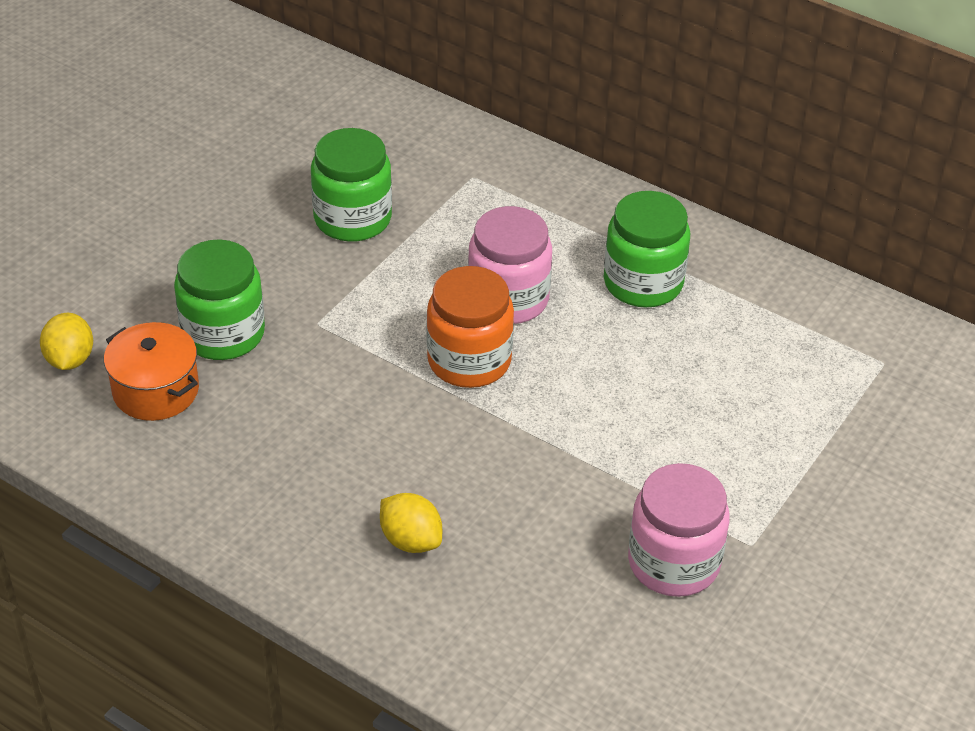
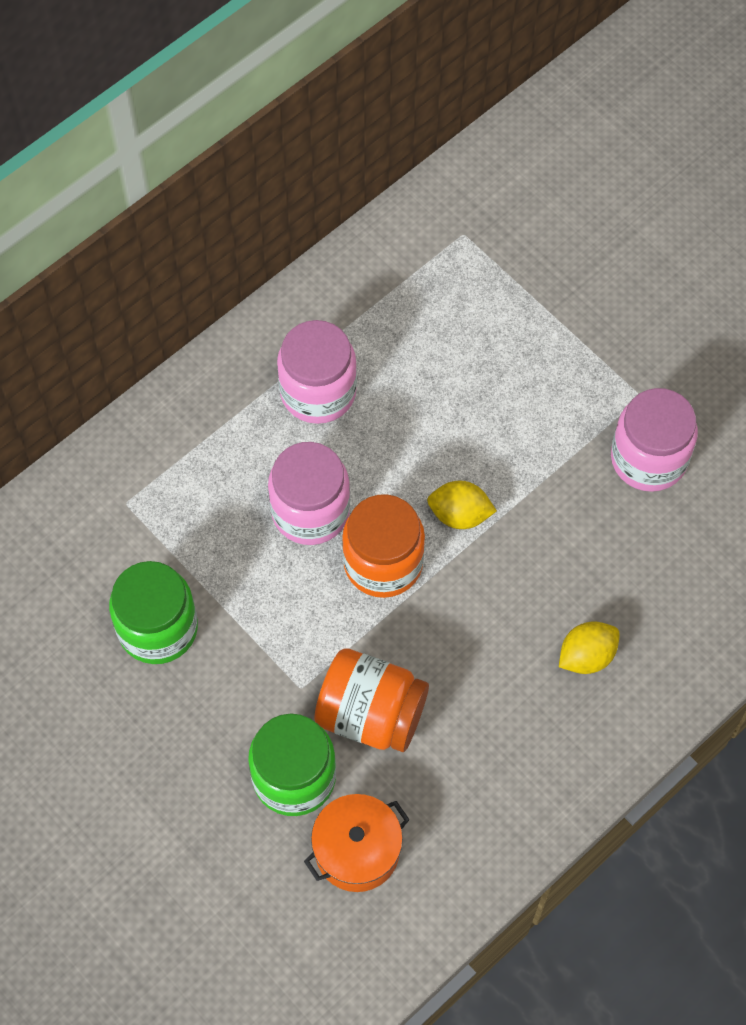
camera: 75 degrees left, 20 degrees up
(70, 359) = (294, 929): yellow lemon -> yellow lemon (460, 514)
(301, 378) = (371, 714): none -> orange jar
(643, 283) = (318, 392): green jar -> pink jar

